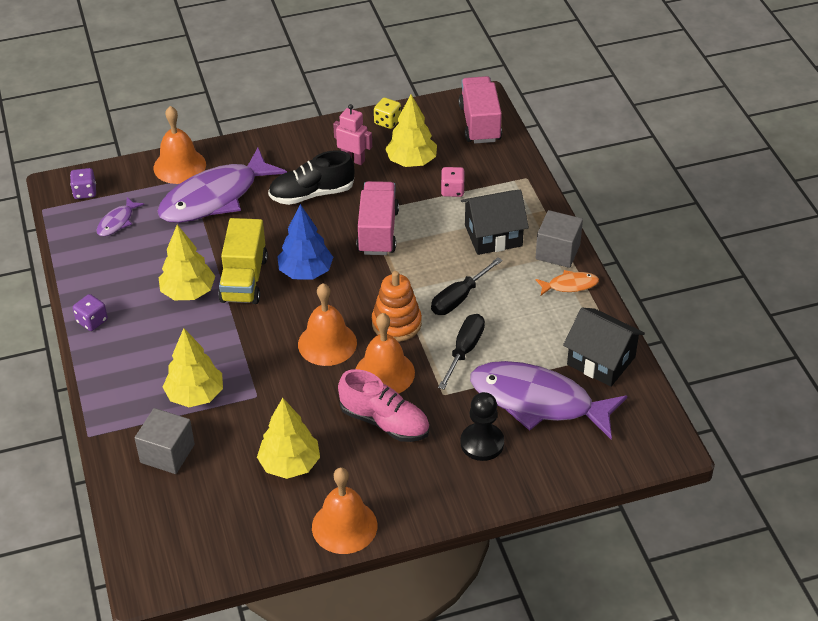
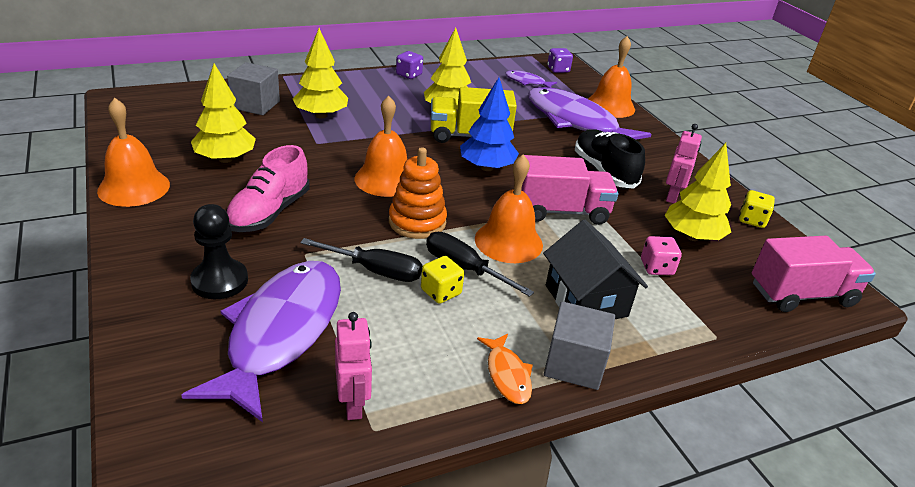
camera: 80 degrees right, 10 degrees down
(384, 373) = (341, 213): orange bell -> orange bell (508, 241)
(488, 313) = (441, 292): none -> yellow dice
(601, 361) = (353, 404): black house -> pink robot

